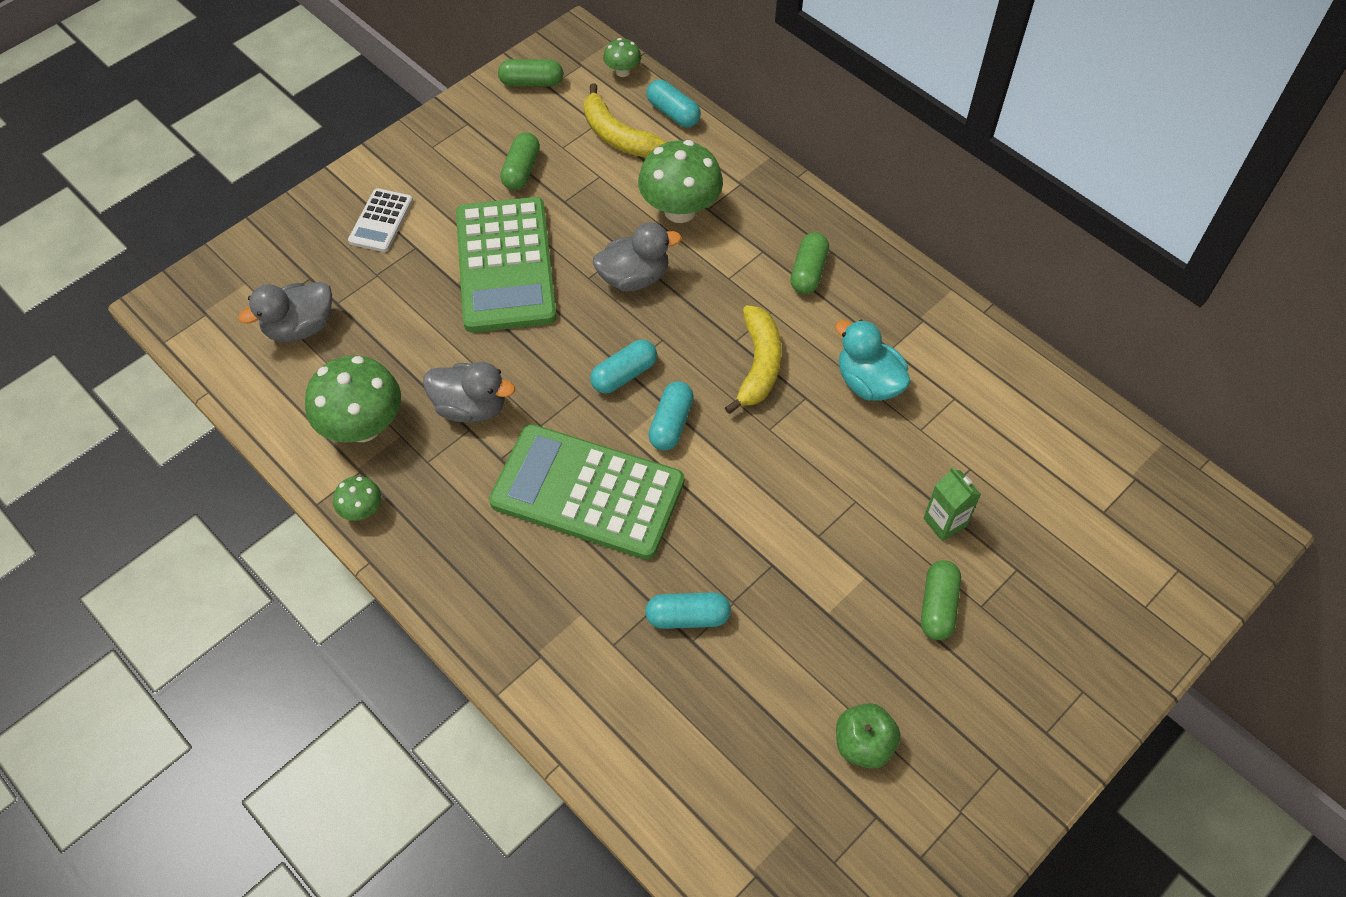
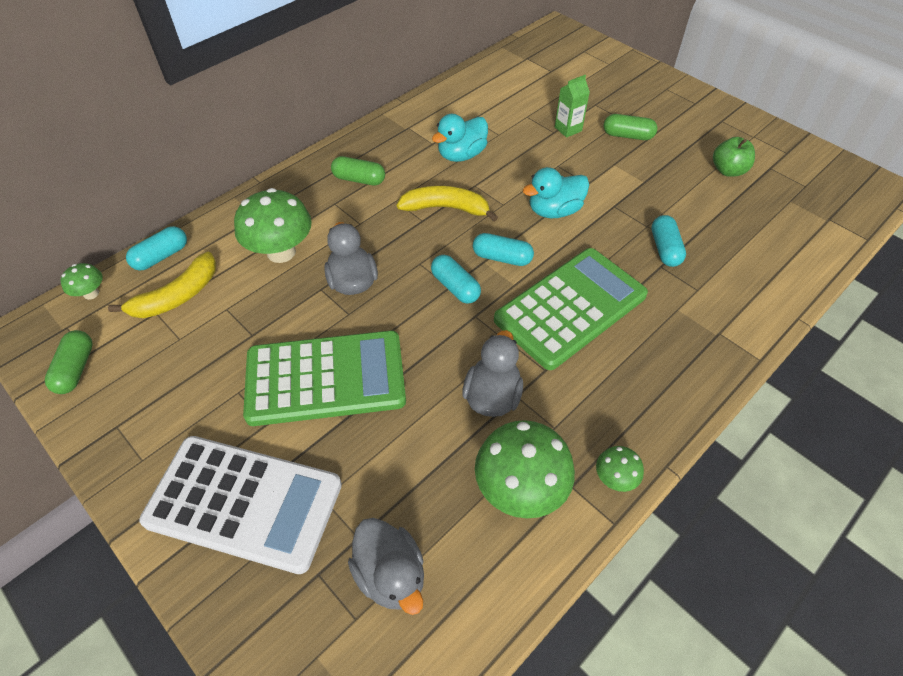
camera: 90 degrees left, 5 degrees down
(381, 221) = (244, 503): white calculator -> white calculator, size x2.10
(521, 170) = (202, 372): green capsule -> none
(587, 492) = (571, 308): green calculator -> green calculator turned 150 degrees counterclockwise
(759, 488) = (554, 211): none -> turquoise duck

